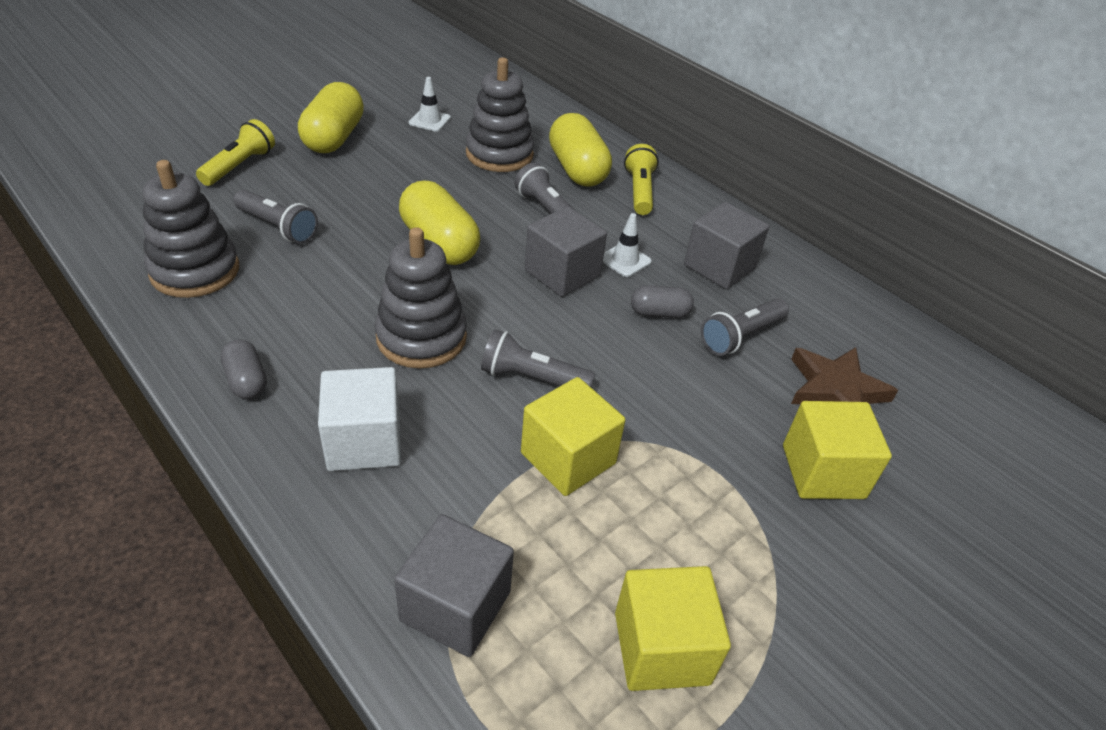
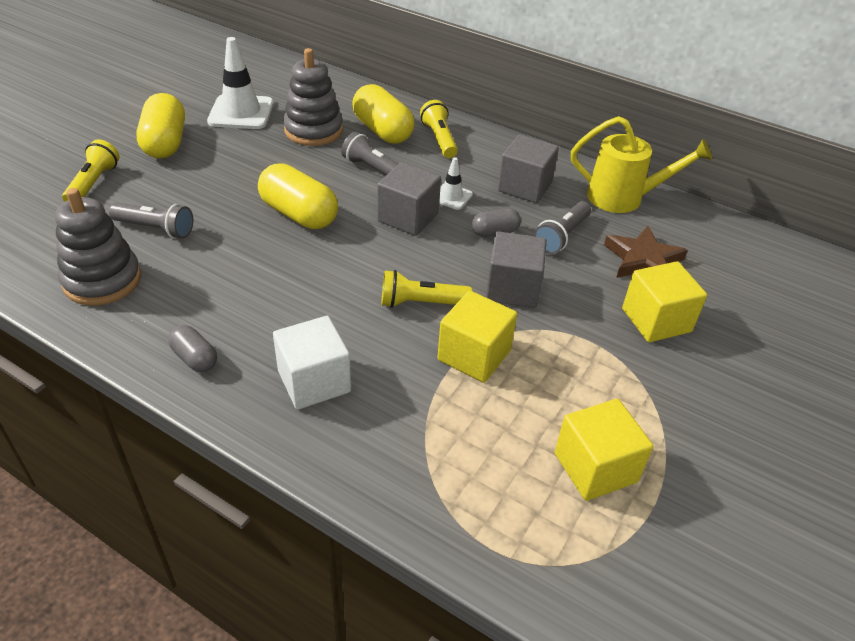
camera: 15 degrees left, 0 degrees up
(421, 337) = (320, 292): grey stacking toy -> none
(429, 120) = (241, 112): white traffic cone -> white traffic cone, size x1.93
(455, 606) = (439, 479): grey cube -> grey cube (512, 288)
(532, 378) = (421, 303): grey flashlight -> yellow flashlight
(840, 306) = (623, 198): none -> yellow watering can

